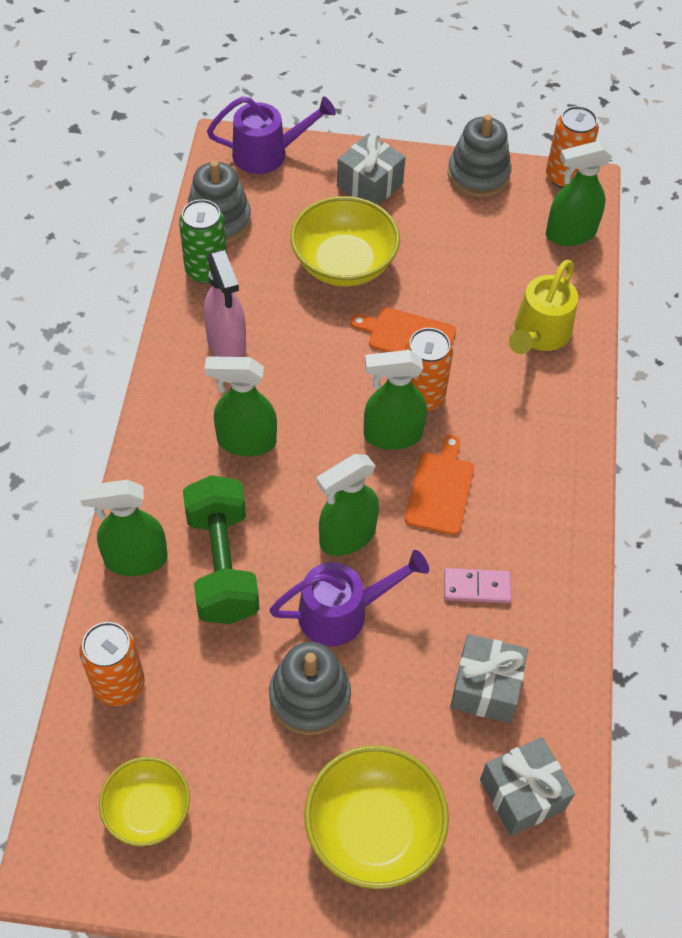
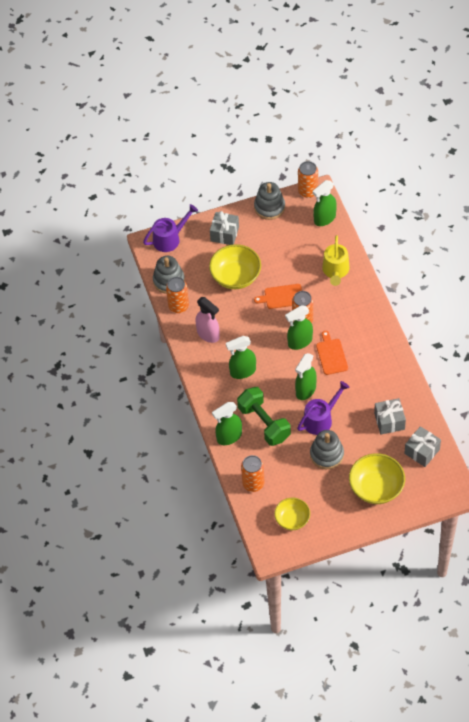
camera: 20 degrees left, 0 degrees up
(206, 270) = (178, 306): green can -> orange can
(477, 587) = (366, 386): pink domino -> none

